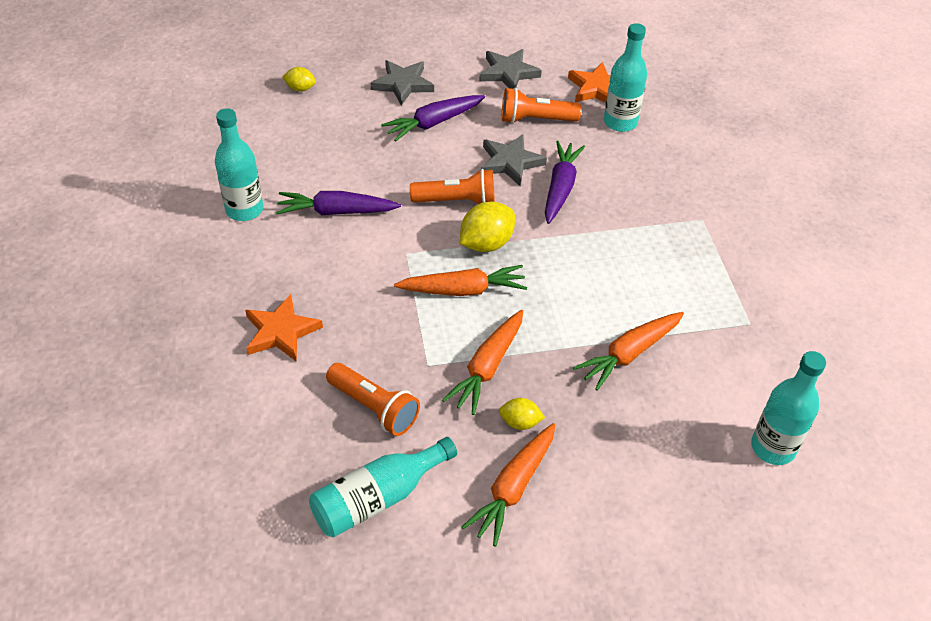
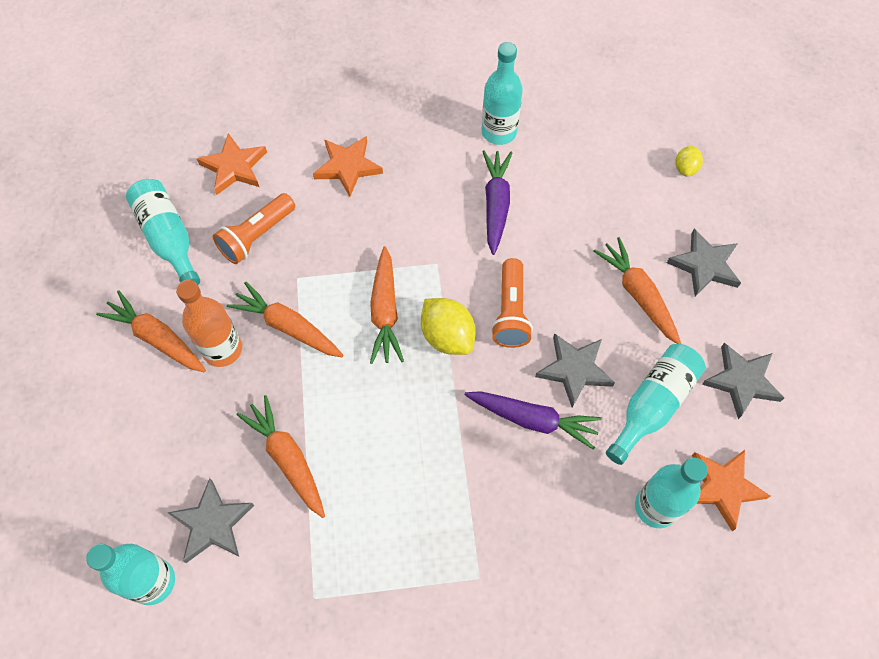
camera: 95 degrees right, 15 degrees up
(273, 442) = (234, 167): none -> orange star
(434, 123) = (638, 295): purple carrot -> orange carrot
(520, 422) = (222, 349): yellow lemon -> orange bottle
(536, 120) = (653, 405): orange flashlight -> turquoise bottle
(705, 407) = (212, 523): none -> grey star

